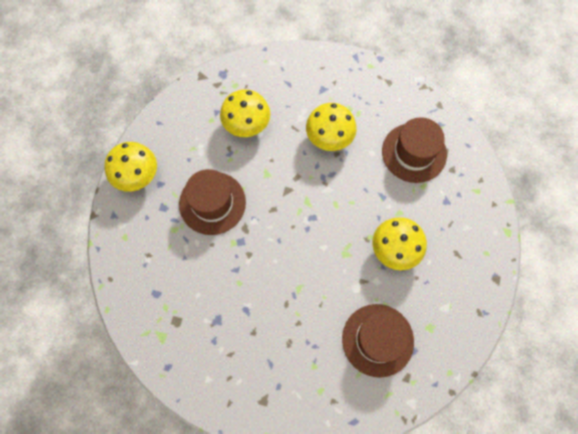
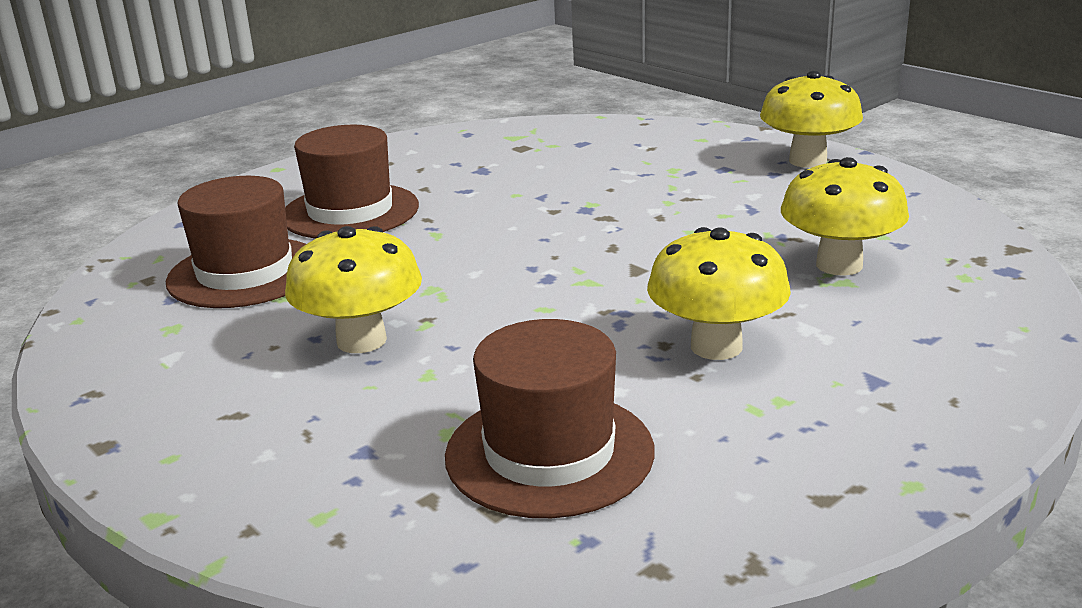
camera: 125 degrees right, 45 degrees down
(212, 203) = (689, 202): brown hat -> brown hat (350, 211)

